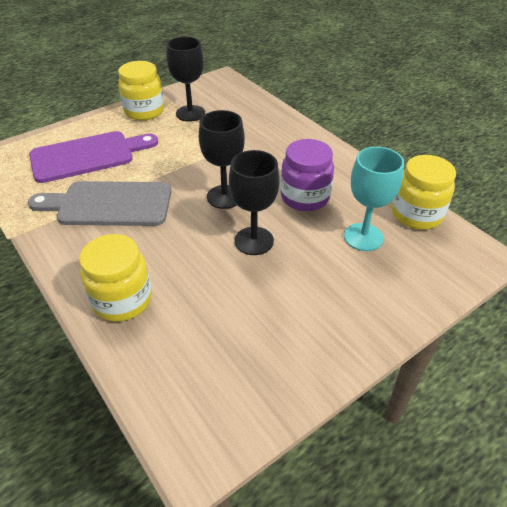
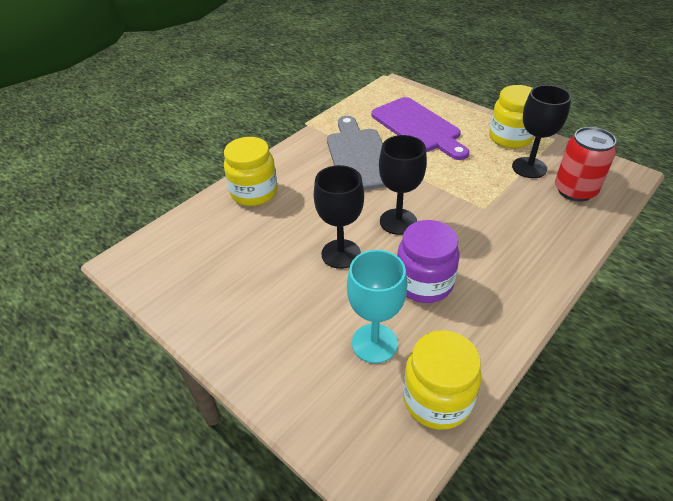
camera: 80 degrees right, 0 degrees up
(229, 102) = (575, 190): none -> red can

